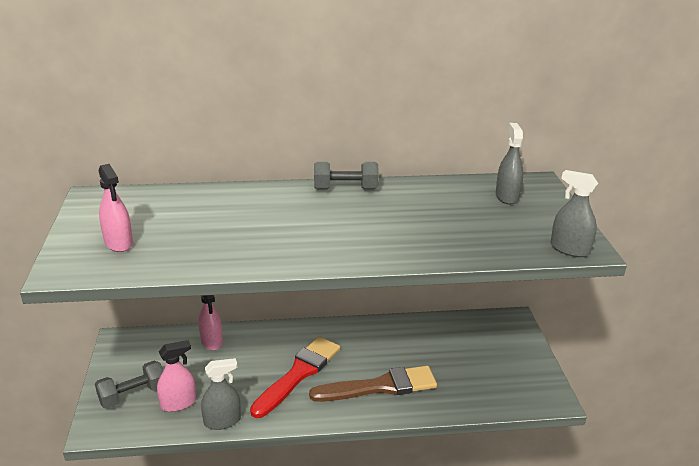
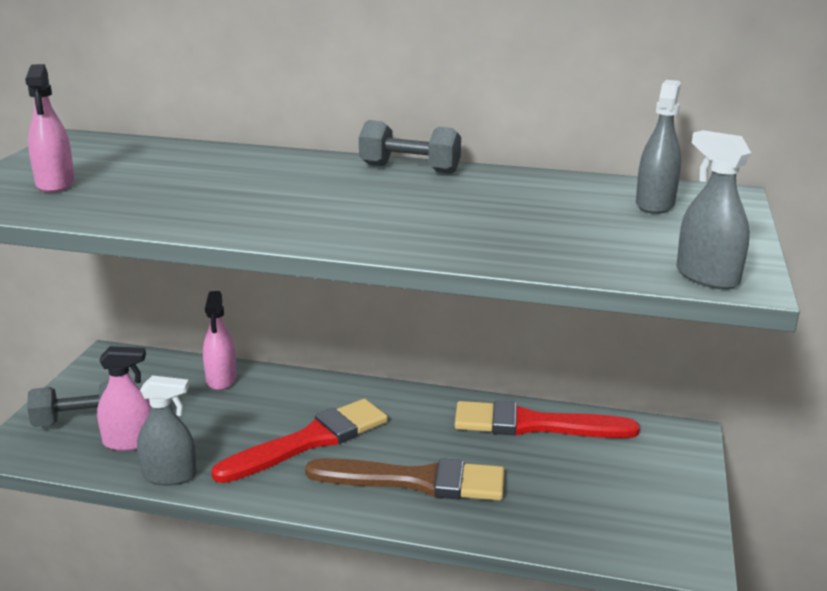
camera: 20 degrees right, 5 degrees down
(427, 331) = (534, 425): none -> red brush

